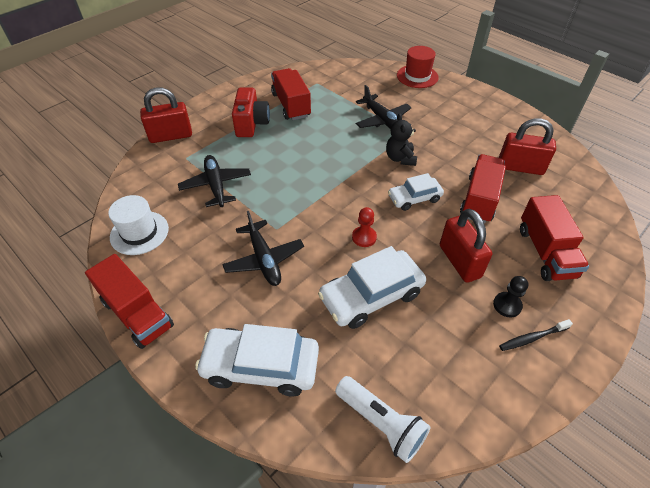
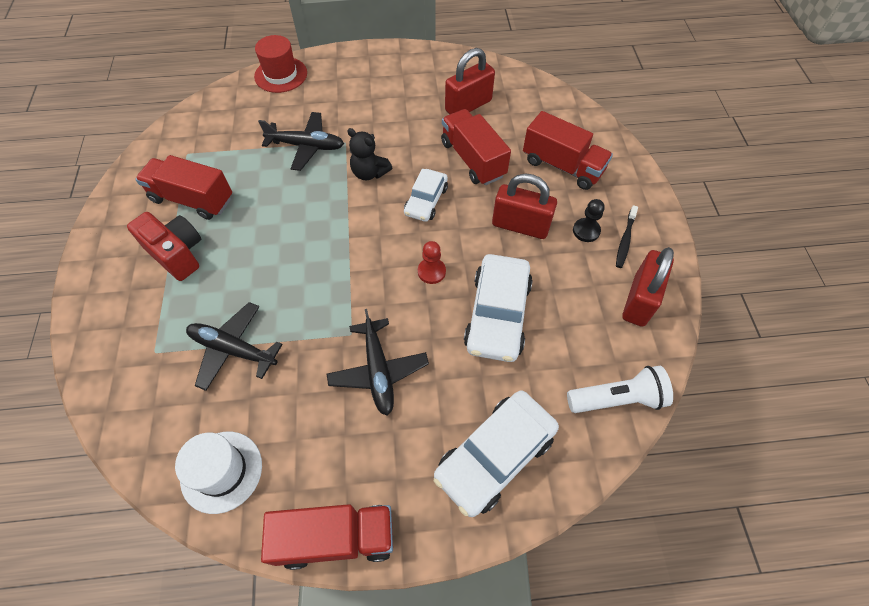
camera: 50 degrees left, 10 degrees up
(171, 136) = (98, 345): red padlock -> red padlock (639, 300)
(264, 259) = (378, 371): black plane -> black plane turned 60 degrees clockwise

